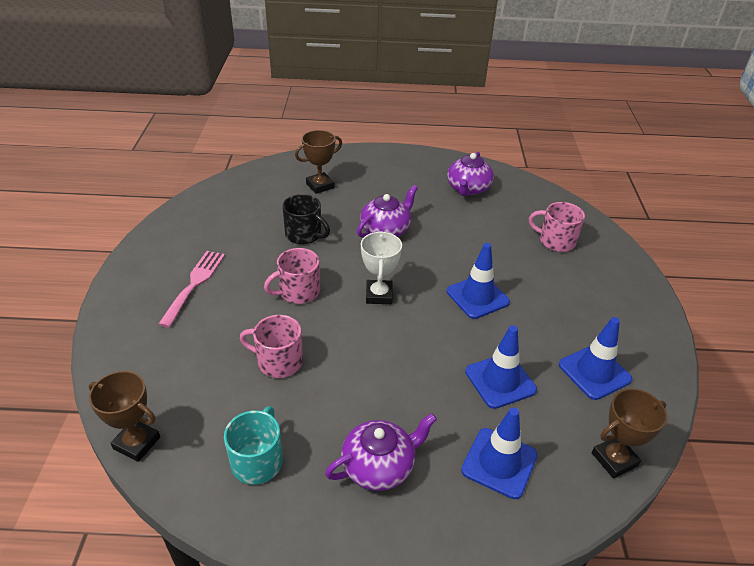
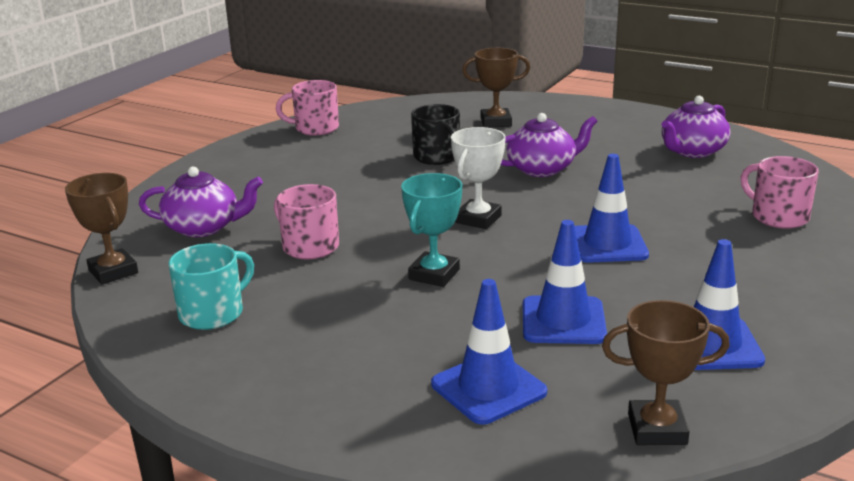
camera: 30 degrees right, 15 degrees down
(194, 284) = (280, 173): pink fork -> none
(298, 292) = (385, 199): pink mug -> pink mug (315, 128)
(379, 466) = (338, 351): purple teapot -> purple teapot (204, 227)
(389, 363) = (434, 274): none -> turquoise trophy

